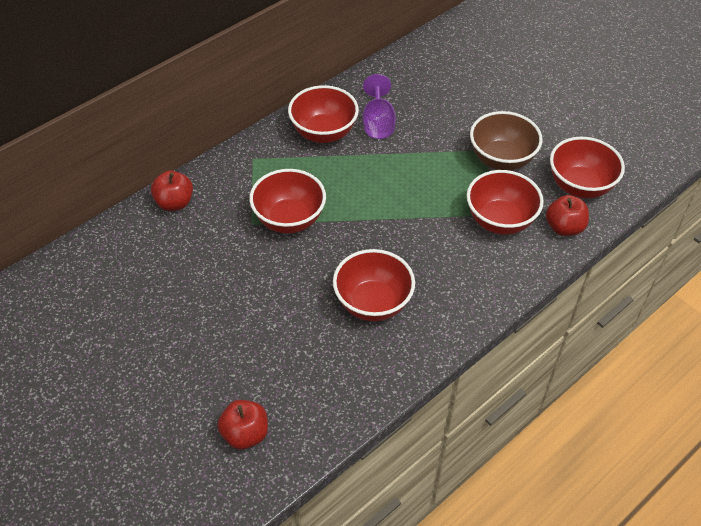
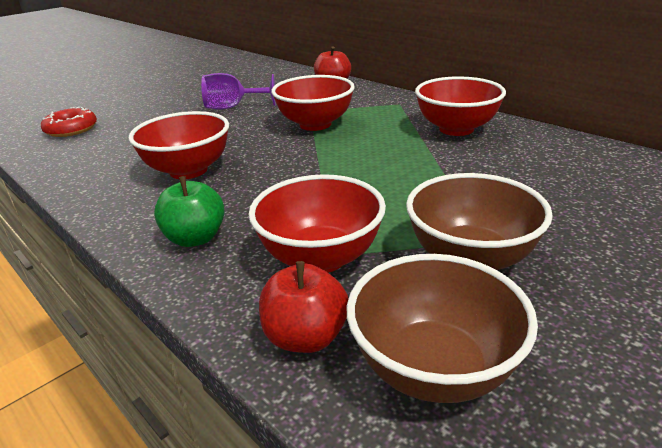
camera: 90 degrees right, 20 degrees down
(245, 434) = (71, 129): red apple -> red donut
(378, 123) = (495, 156): purple goblet -> purple goblet (233, 107)
(477, 283) = (195, 238): none -> green apple
(580, 186) = (434, 368): red bowl -> brown bowl

